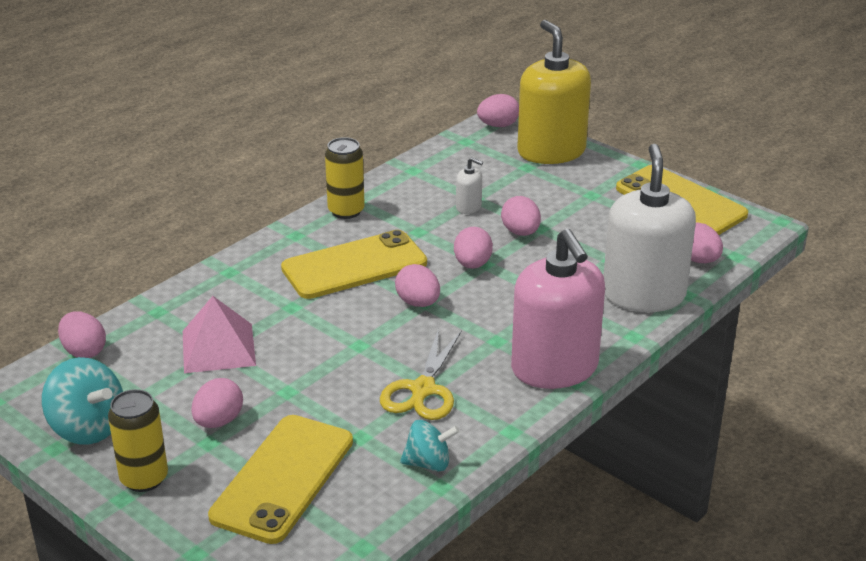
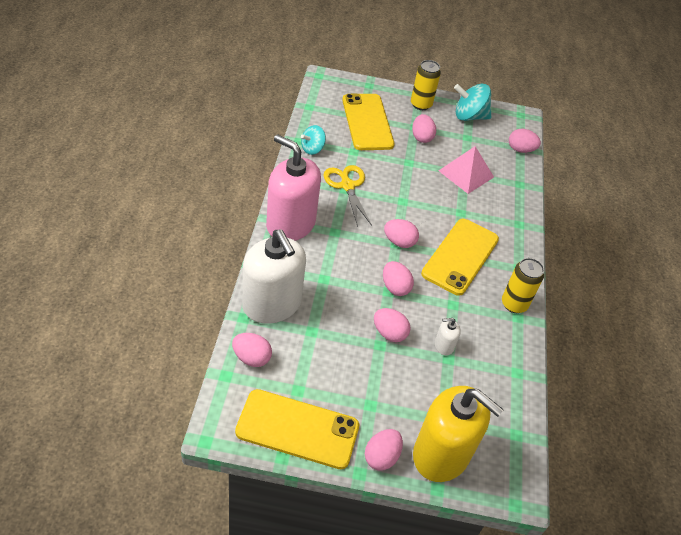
camera: 140 degrees right, 15 degrees up
(498, 125) = (512, 475): pink egg -> pink egg (381, 457)

